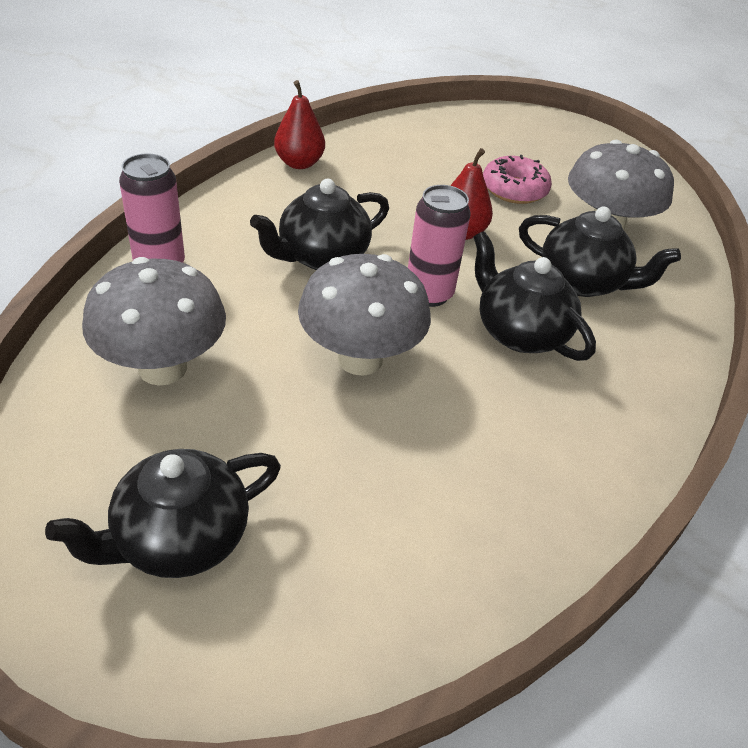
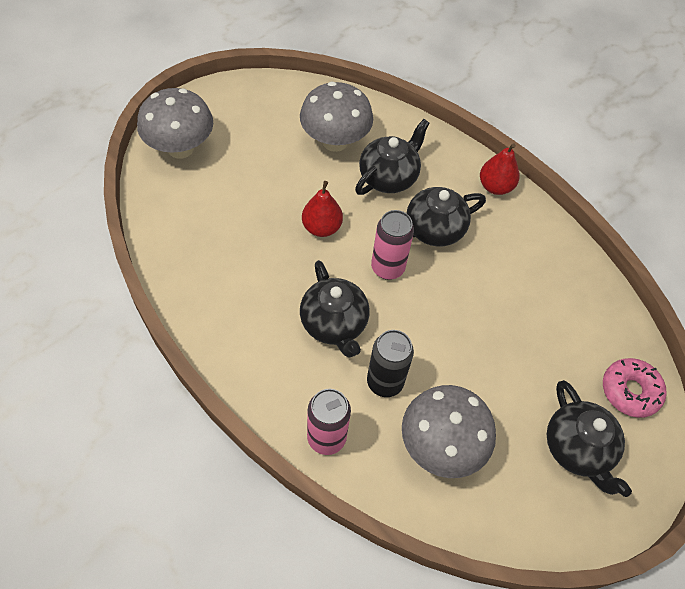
camera: 75 degrees left, 15 degrees up
(249, 307) = (385, 382): none -> black can
(299, 163) = (199, 312): red pear -> red pear (495, 186)
(360, 359) = (446, 325): grey mushroom -> grey mushroom (180, 148)
(514, 189) = (274, 175): pink donut -> pink donut (630, 391)

